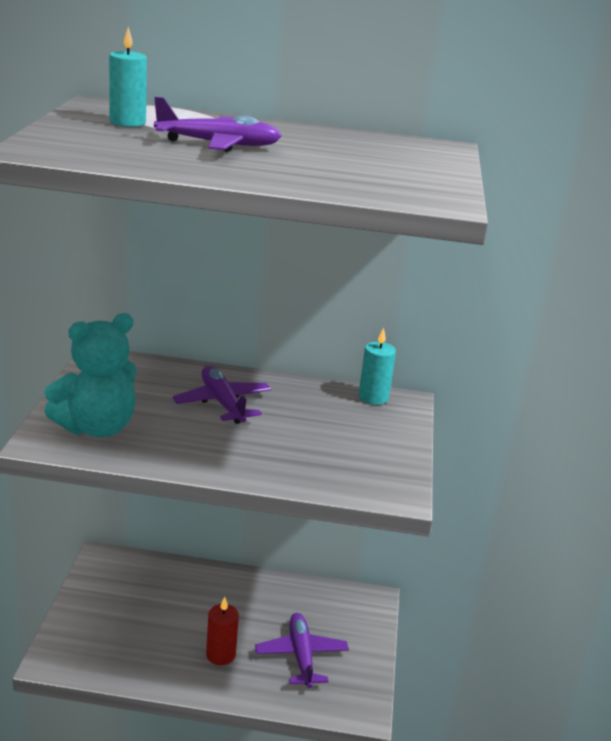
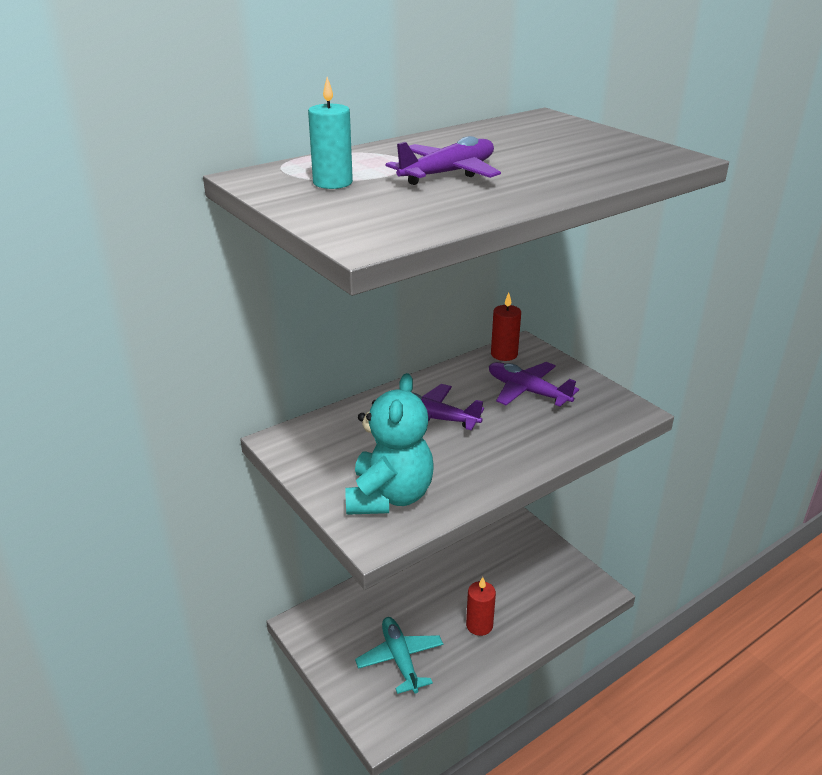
camera: 40 degrees left, 5 degrees up
(130, 630) = (400, 659): none -> turquoise plane
(301, 656) = (523, 585): purple plane -> purple plane (527, 391)
(373, 397) = (504, 354): turquoise candle -> red candle

